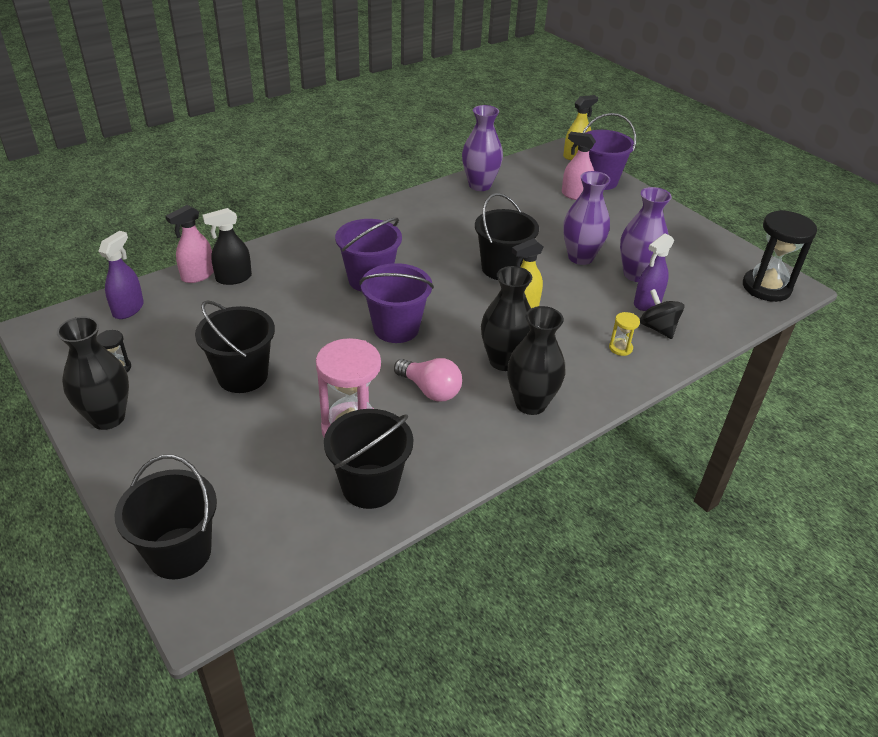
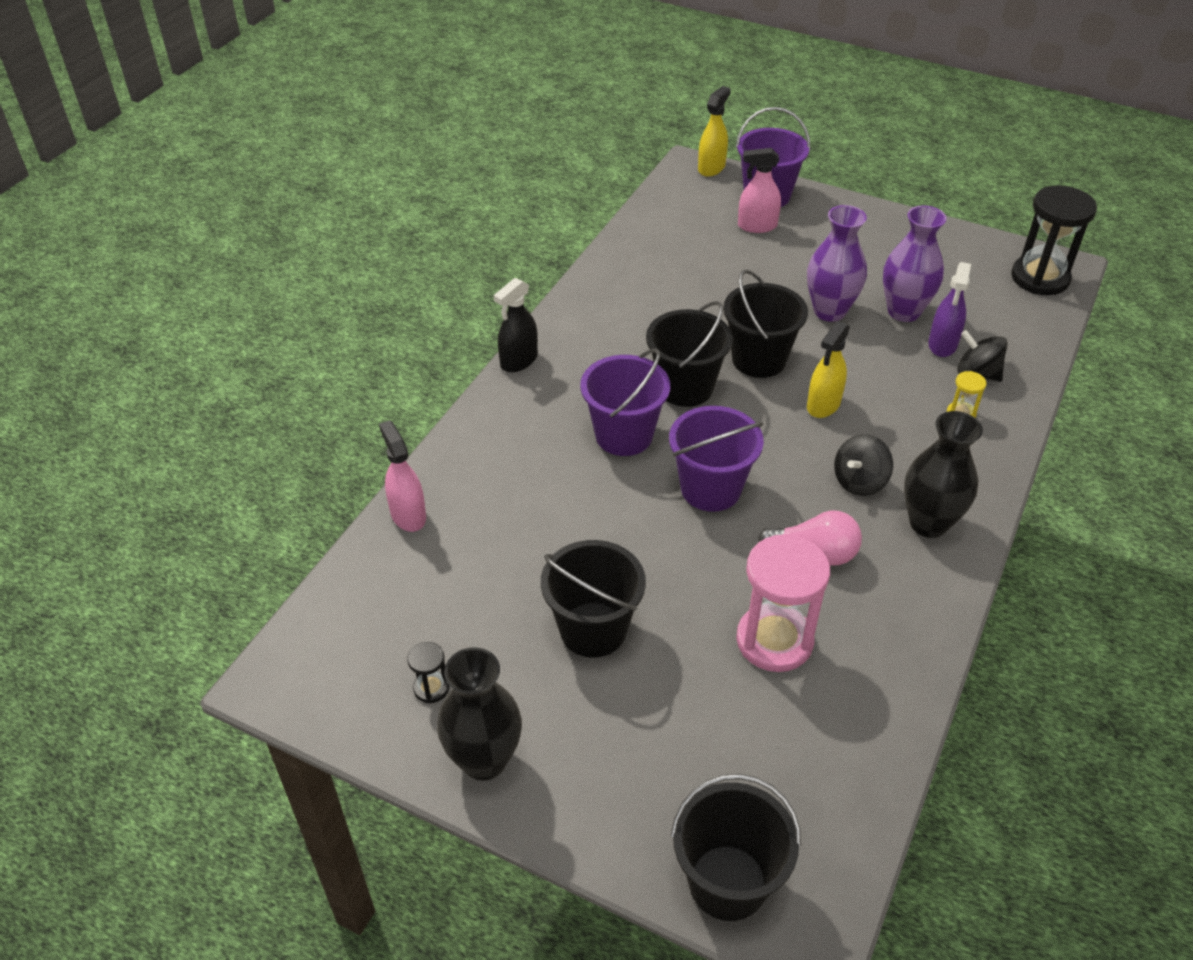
camera: 25 degrees left, 5 degrees up
(128, 309) = (364, 601): purple spray bottle -> none
(198, 275) = (408, 515): pink spray bottle -> pink spray bottle turned 135 degrees clockwise
(233, 278) = (457, 500): black spray bottle -> black spray bottle (518, 361)
(370, 486) = (853, 701): black bucket -> black bucket (685, 387)
(480, 185) = (638, 250): purple vase -> none
(504, 361) = (859, 482): black vase -> black spinning top

